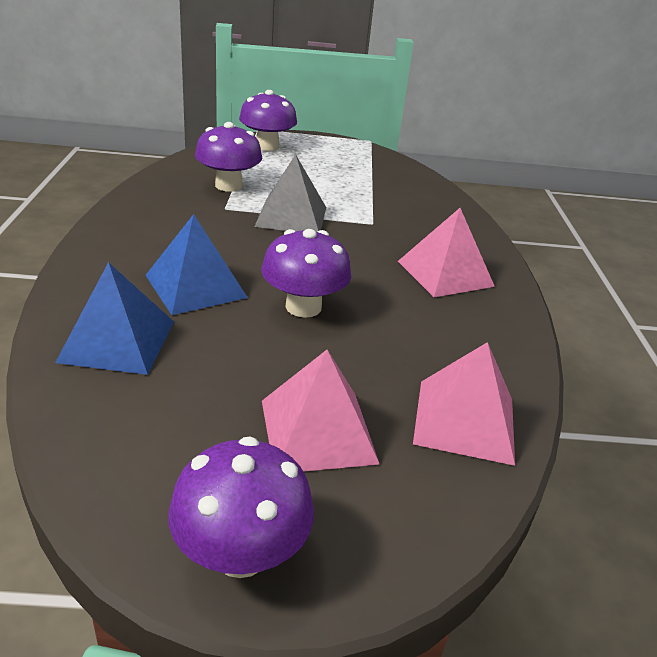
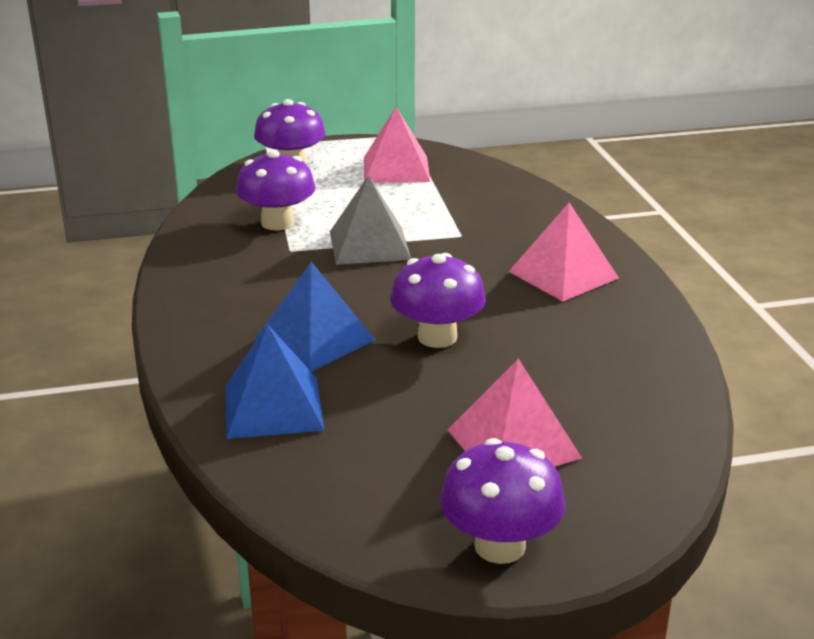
camera: 10 degrees left, 5 degrees down
(464, 420) = (641, 407): pink pyramid -> pink pyramid (396, 169)

